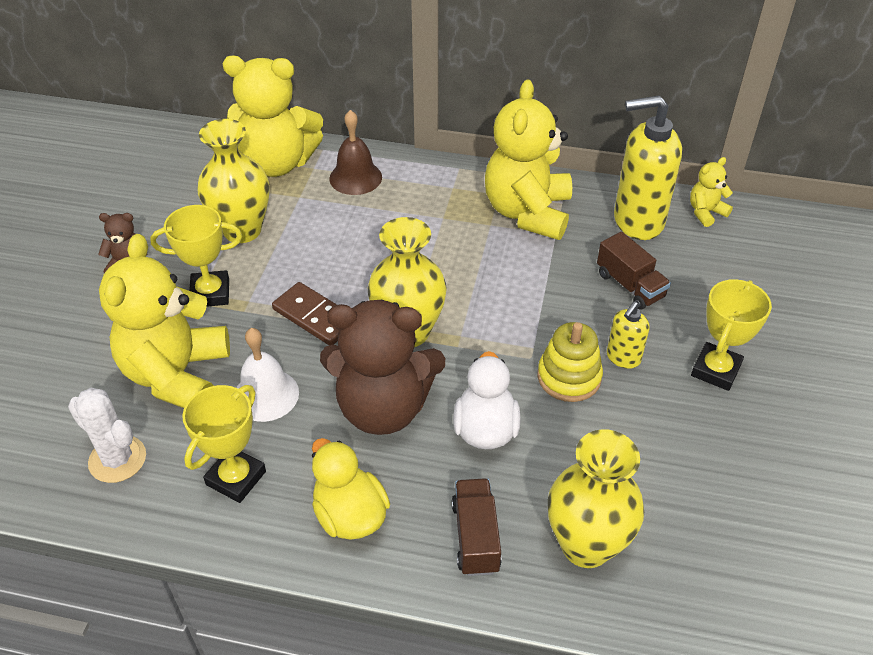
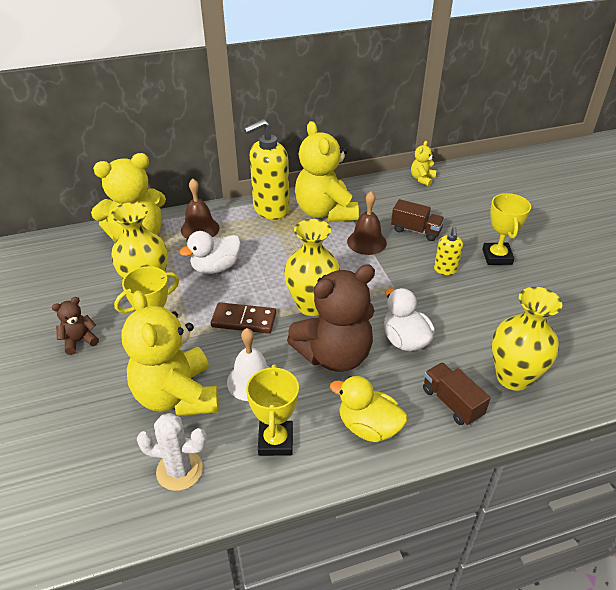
camera: 30 degrees left, 5 degrees down
(335, 236) = (215, 267): none -> white duck
(548, 275) = (366, 242): none -> brown bell
(569, 377) = (426, 292): yellow stacking toy -> none
(637, 221) = (390, 195): yellow soap dispenser -> yellow soap dispenser (270, 209)

